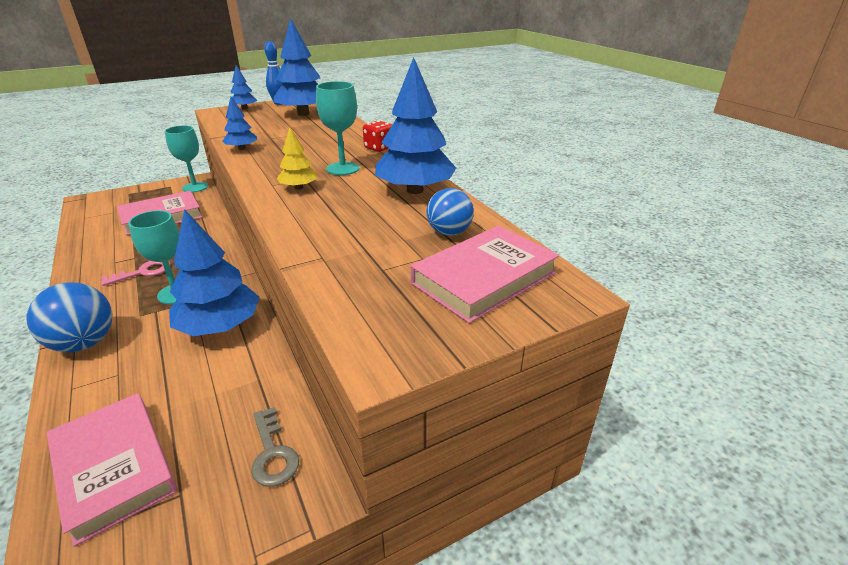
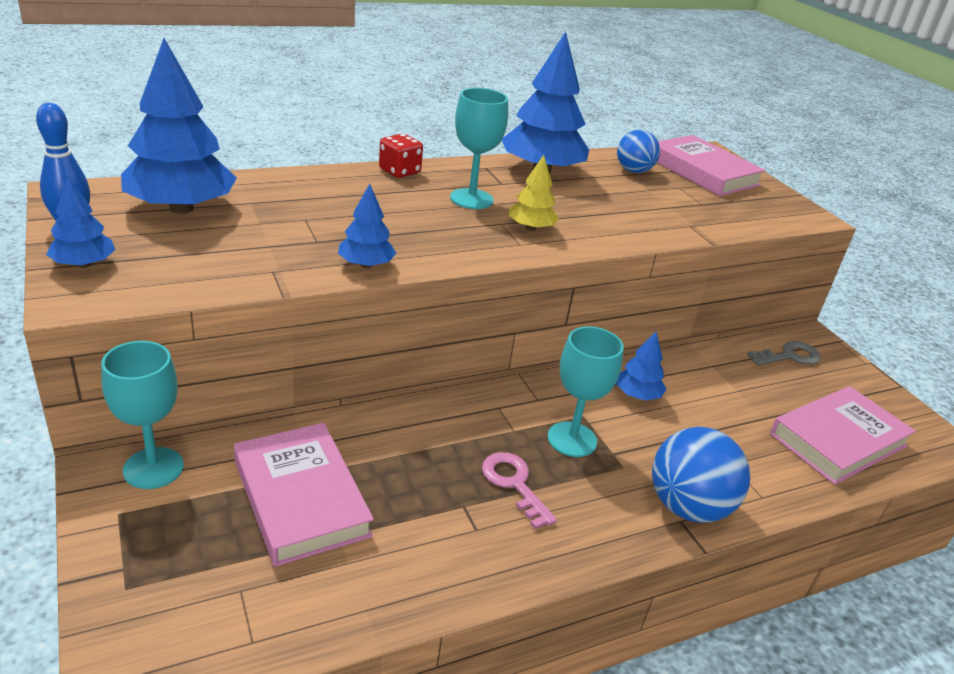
camera: 90 degrees left, 0 degrees up
(220, 326) = (637, 395): blue tree -> blue tree, size x0.50

